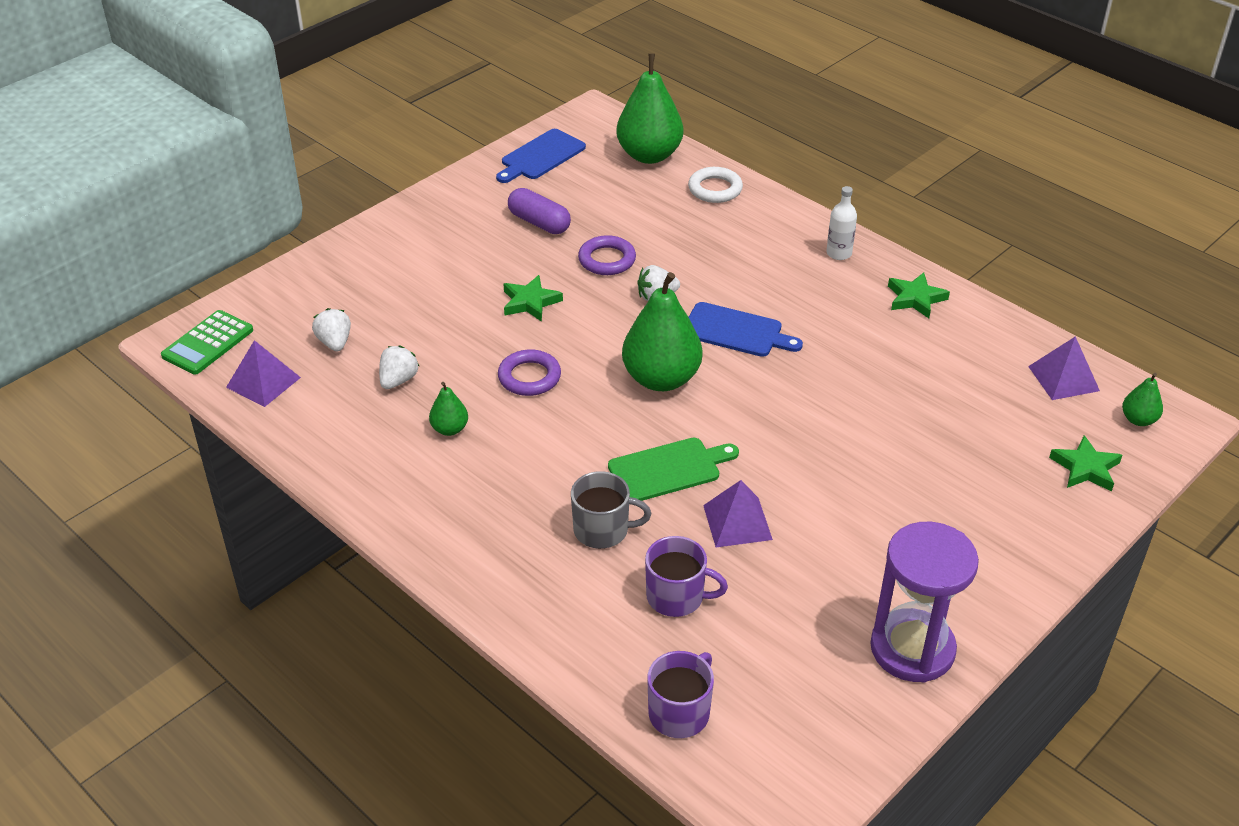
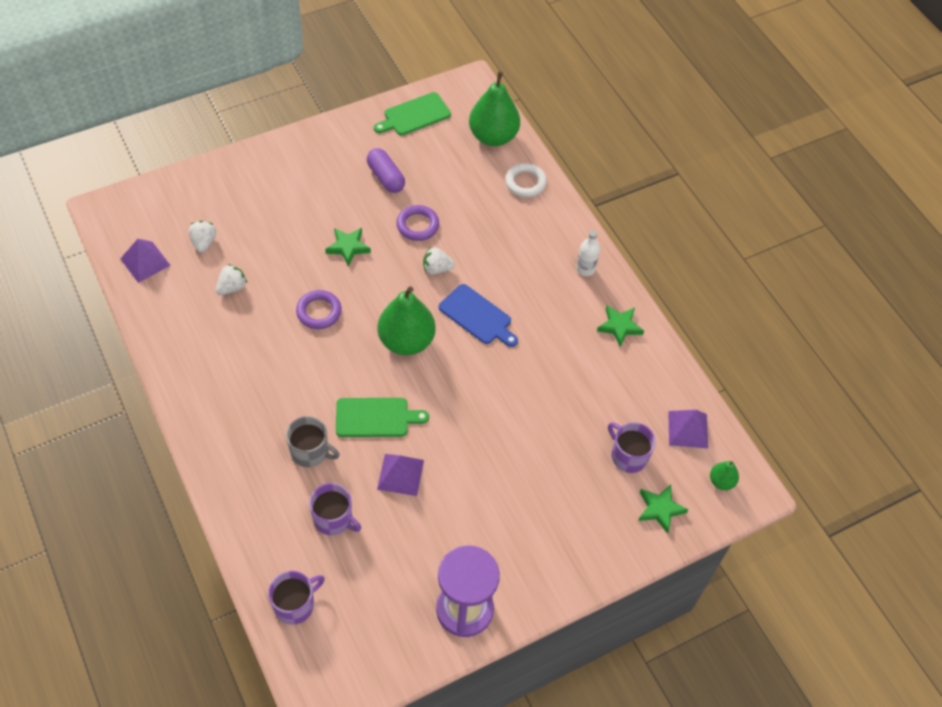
camera: 15 degrees right, 15 degrees up
(208, 343) = (122, 218): green calculator -> none
(449, 429) = (248, 339): green pear -> none
(541, 156) = (414, 115): blue cutting board -> green cutting board
(1010, 424) = (628, 456): none -> purple mug

